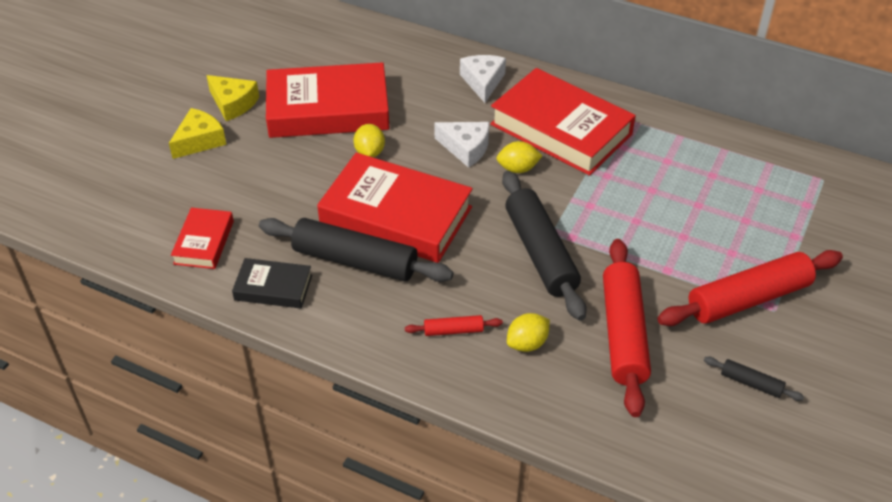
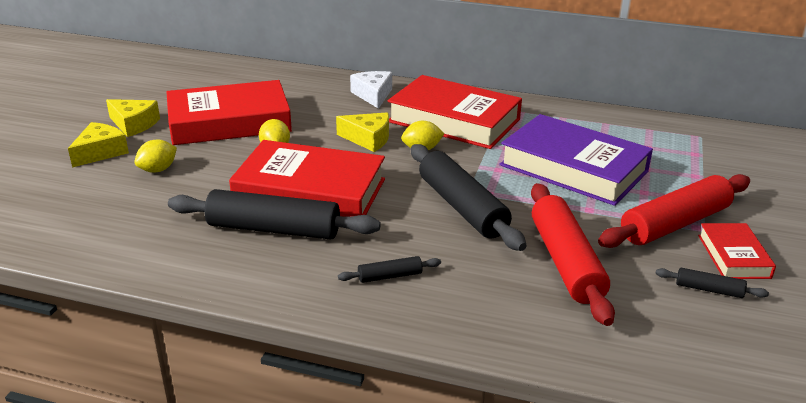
camera: 10 degrees left, 15 degrees down
(204, 242) = (108, 228): red book -> red book (733, 256)
(273, 287) = (188, 258): black book -> none
(453, 330) = (390, 276): red rolling pin -> black rolling pin
(466, 148) = (368, 139): white cheese -> yellow cheese
(527, 343) = (470, 279): yellow lemon -> yellow lemon (158, 170)
(668, 212) = (573, 168): none -> purple book

